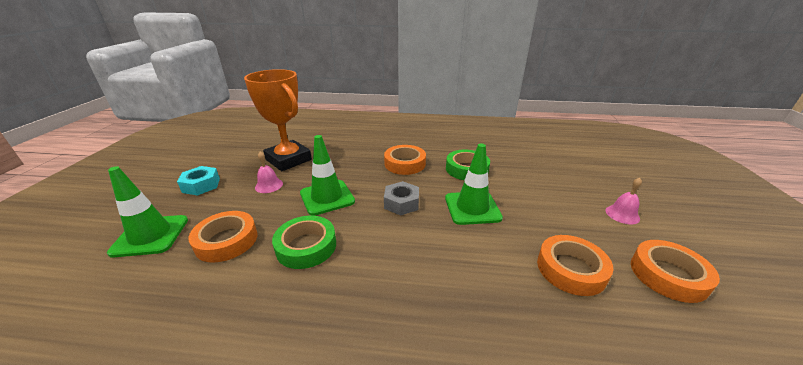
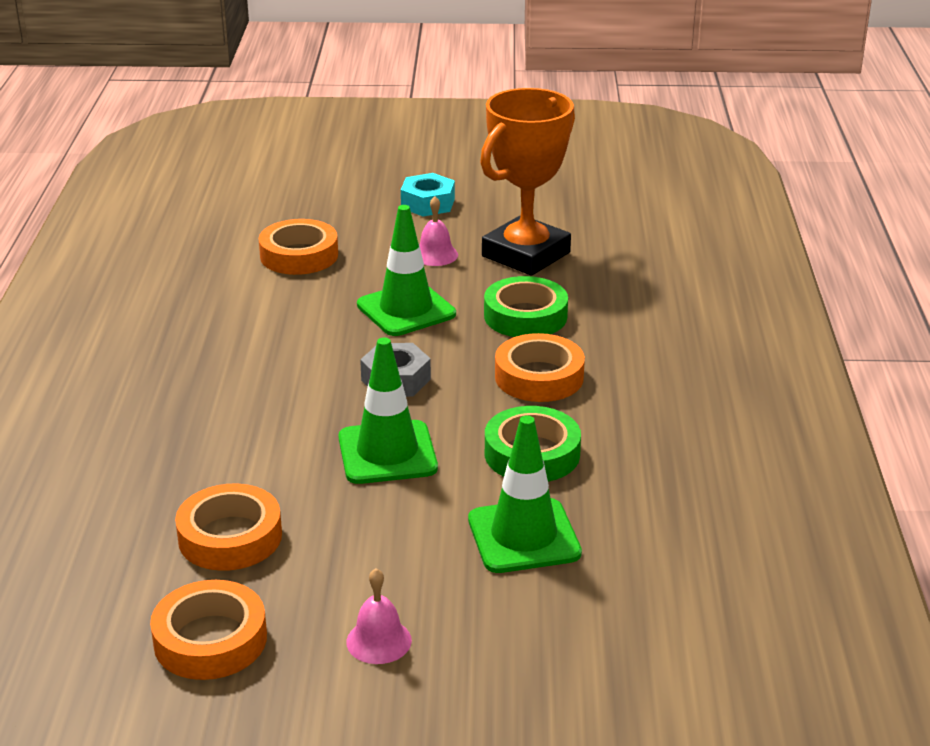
camera: 85 degrees right, 0 degrees up
(150, 236) = (308, 206): green traffic cone -> green traffic cone (524, 536)
(306, 246) = (287, 312): green tape -> green tape (525, 316)

